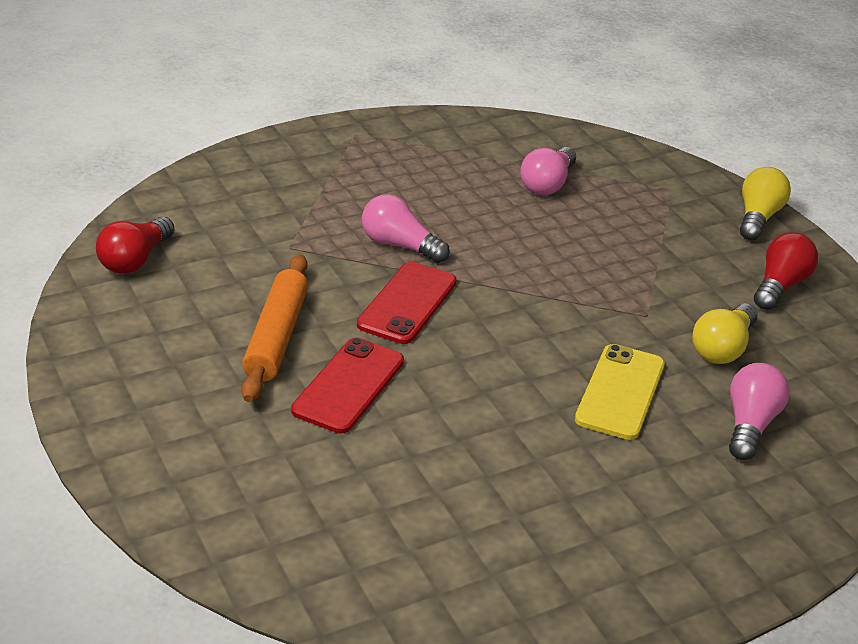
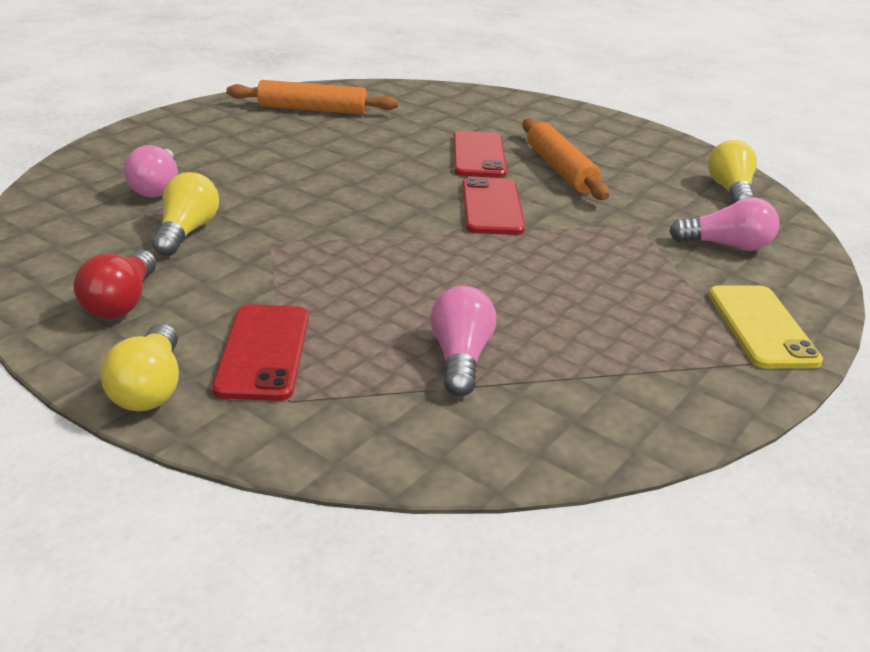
camera: 155 degrees right, 5 degrees down
(135, 260) = (730, 191): red light bulb -> yellow light bulb
(399, 245) = (549, 248): pink light bulb -> pink light bulb (726, 246)
(505, 559) = (312, 109): none -> orange rolling pin
(620, 392) = (273, 187): yellow phone -> yellow phone (761, 327)
(679, 221) = (263, 352): none -> red phone

